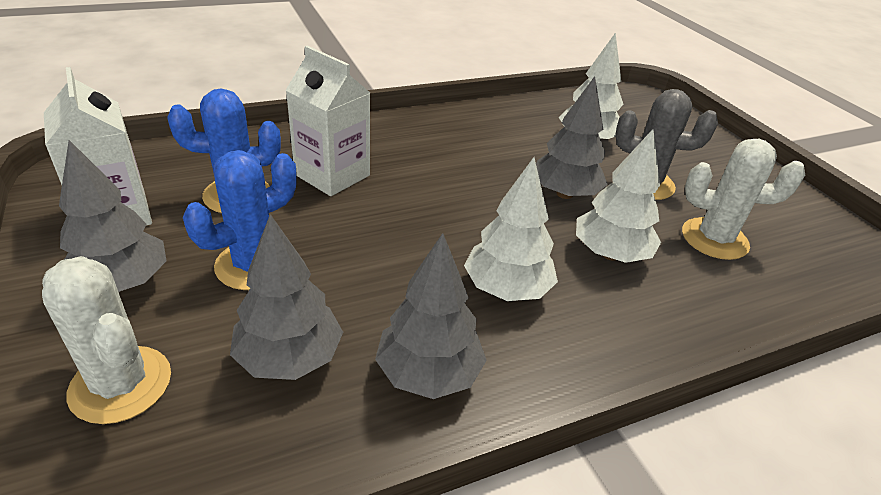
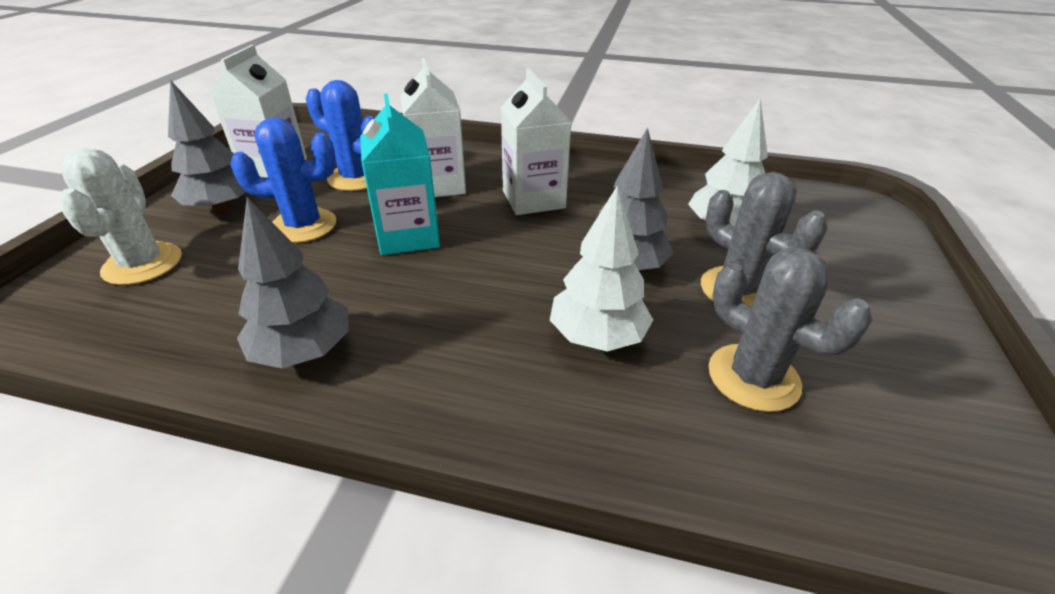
camera: 40 degrees right, 0 degrees up
(289, 358) = (239, 294): grey tree -> none
(373, 234) = (408, 236): none -> turquoise carton
(432, 161) = (533, 199): none -> white carton
(507, 289) = (453, 321): white tree -> none
(714, 239) = (753, 377): white cactus -> grey cactus

